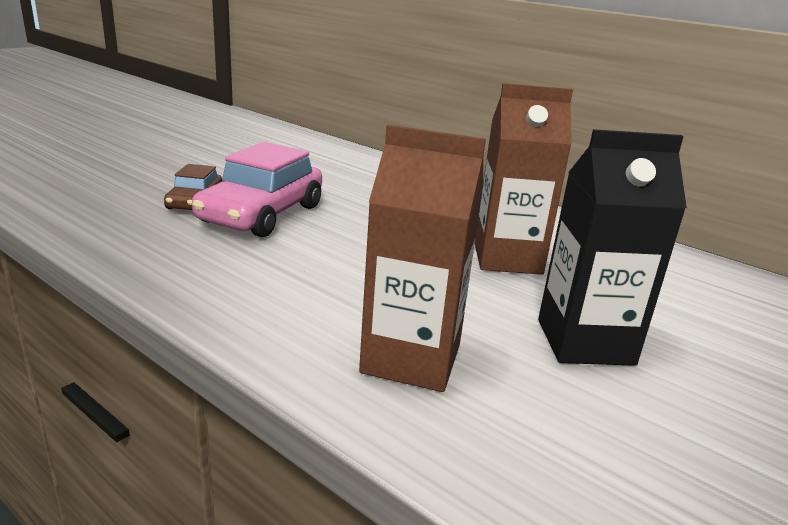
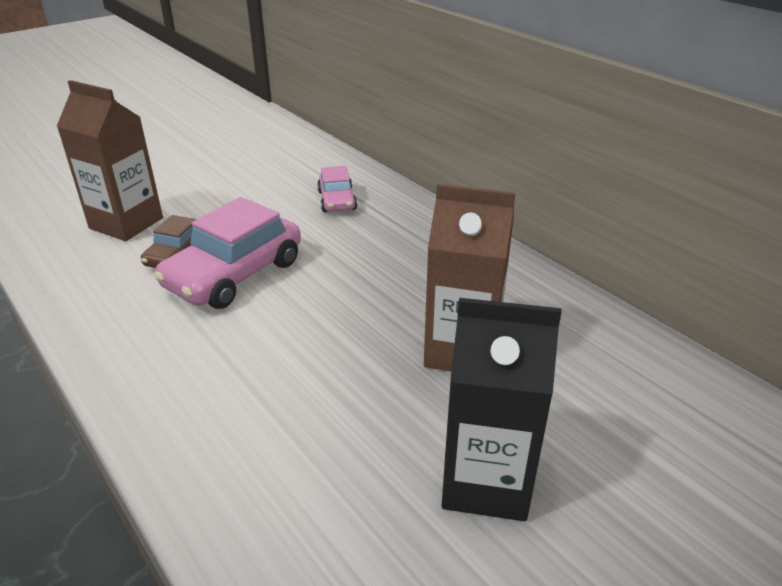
camera: 15 degrees right, 10 degrees up
(333, 166) = (337, 200): none -> pink car
(411, 359) = (294, 488): brown carton -> brown carton (126, 223)

